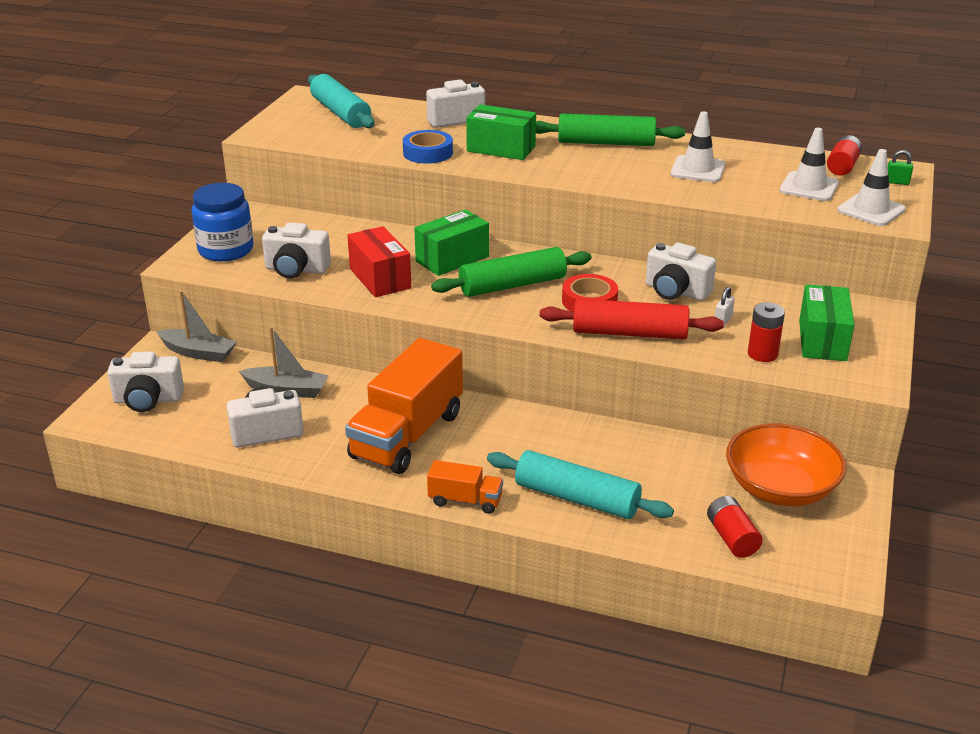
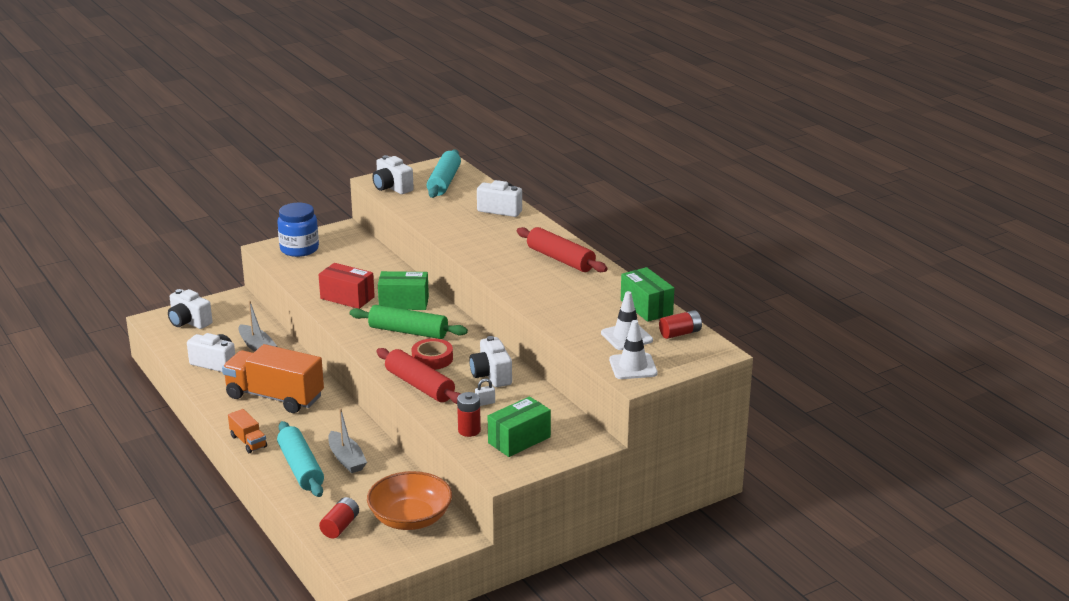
camera: 40 degrees right, 5 degrees down
(198, 353) = (247, 307): grey boat -> grey boat (346, 459)
(296, 270) = (315, 275): white camera -> white camera (392, 187)
(380, 278) = (347, 298): red box -> red box turned 75 degrees counterclockwise
(407, 435) = (274, 397): orange truck -> orange truck turned 45 degrees clockwise
(428, 153) = (444, 226): blue tape -> none
(501, 149) = (490, 239): green box -> green box (646, 307)
(606, 143) = (560, 259): green rolling pin -> red rolling pin
(698, 169) = (580, 298): white traffic cone -> none
(897, 182) = (693, 358): green padlock -> none

